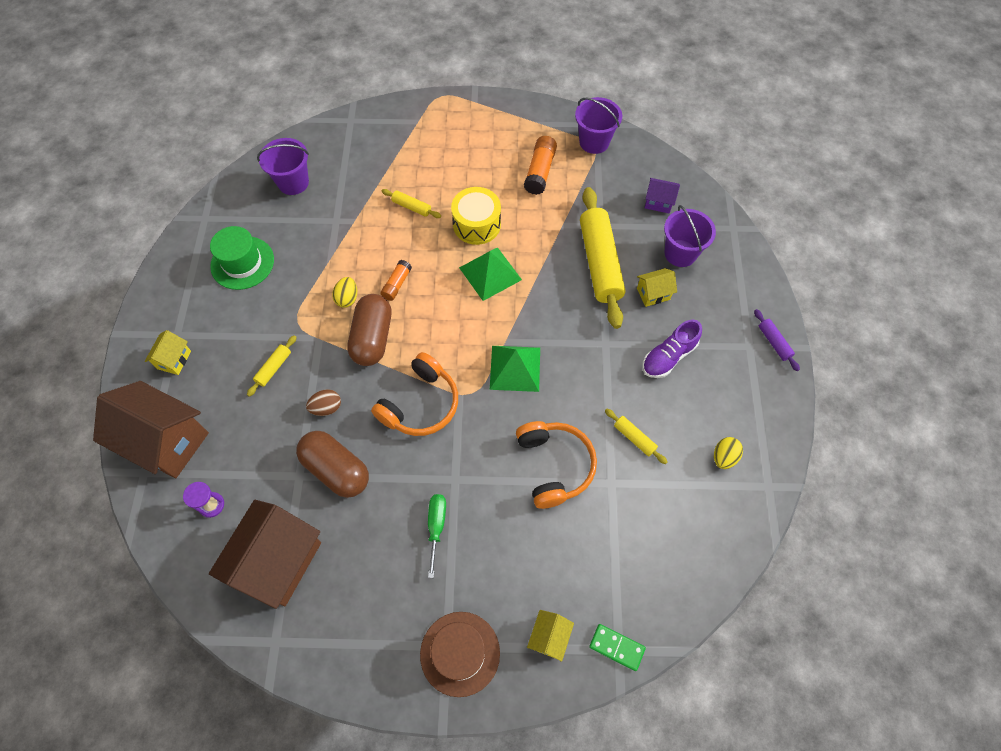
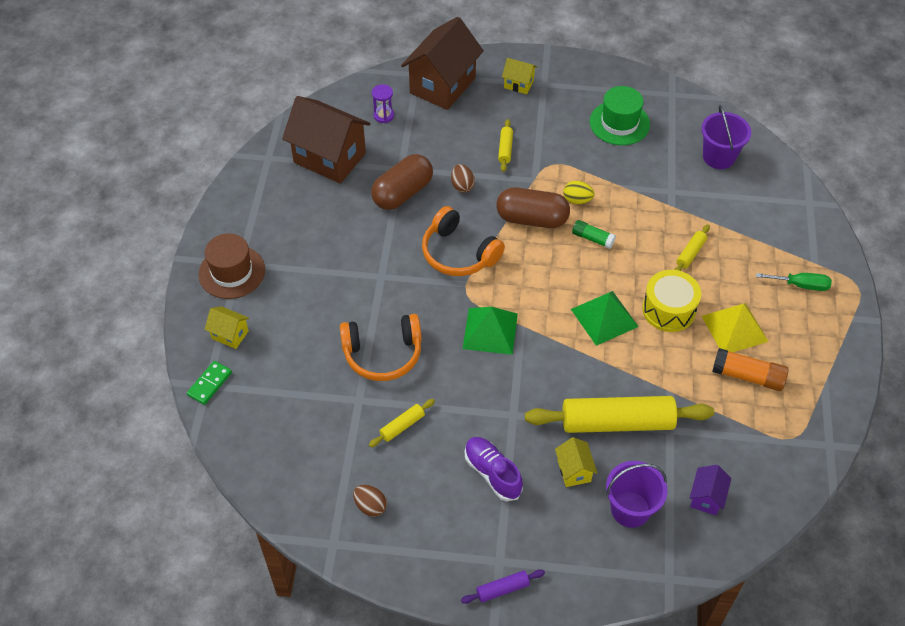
camera: 95 degrees right, 10 degrees down
(274, 368) = (505, 149): yellow rolling pin -> yellow rolling pin turned 60 degrees clockwise
(397, 284) = (592, 238): orange glue stick -> green glue stick
(436, 526) = (340, 261): green screwdriver -> green screwdriver (801, 285)
(492, 178) = (734, 328): none -> yellow pyramid
(594, 142) = (799, 439): purple bucket -> none
(724, 457) = (370, 506): yellow egg -> brown egg

